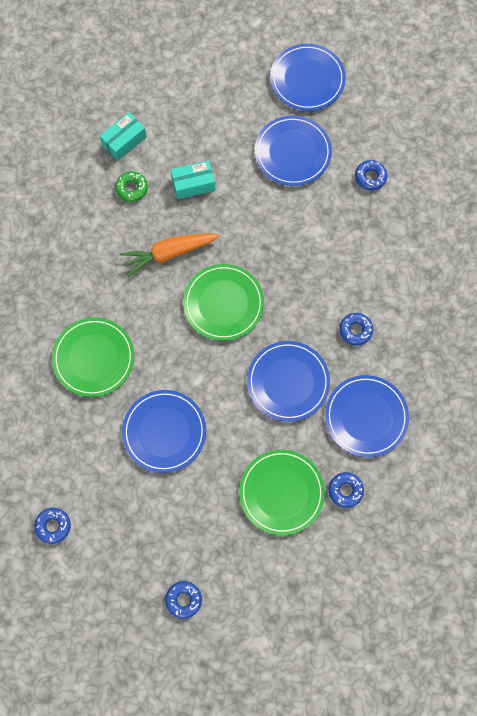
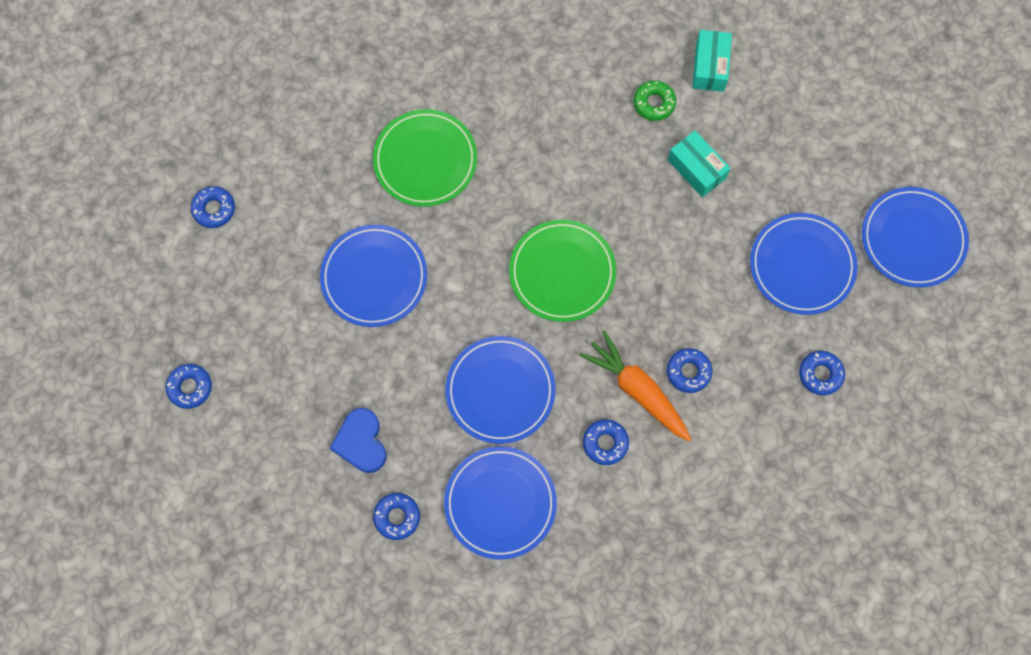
camera: 65 degrees right, 0 degrees up
(124, 141) = (710, 67): turquoise box -> turquoise box turned 75 degrees clockwise
(169, 253) = (594, 182): orange carrot -> orange carrot (637, 390)
(281, 492) = (361, 442): green plate -> blue heart
(331, 256) = (688, 372): none -> blue donut

